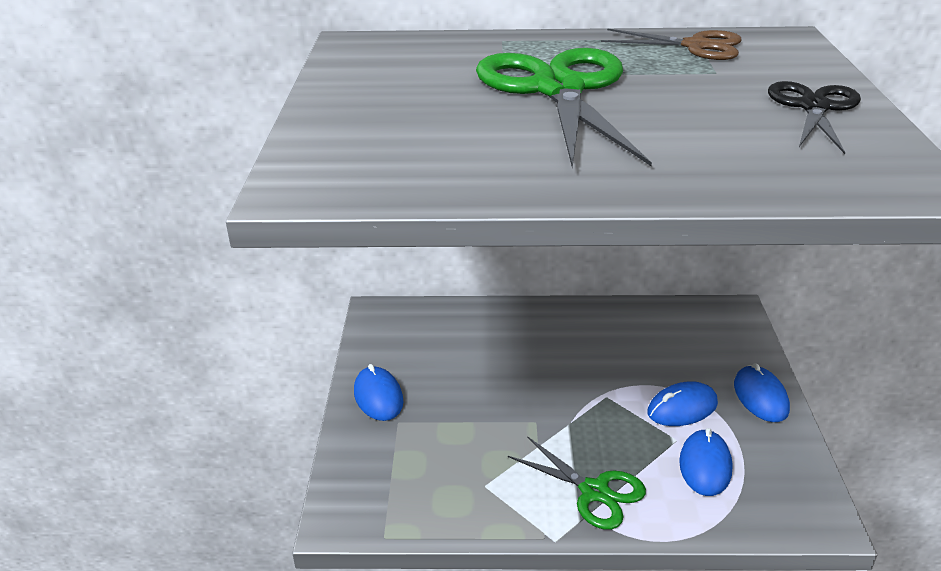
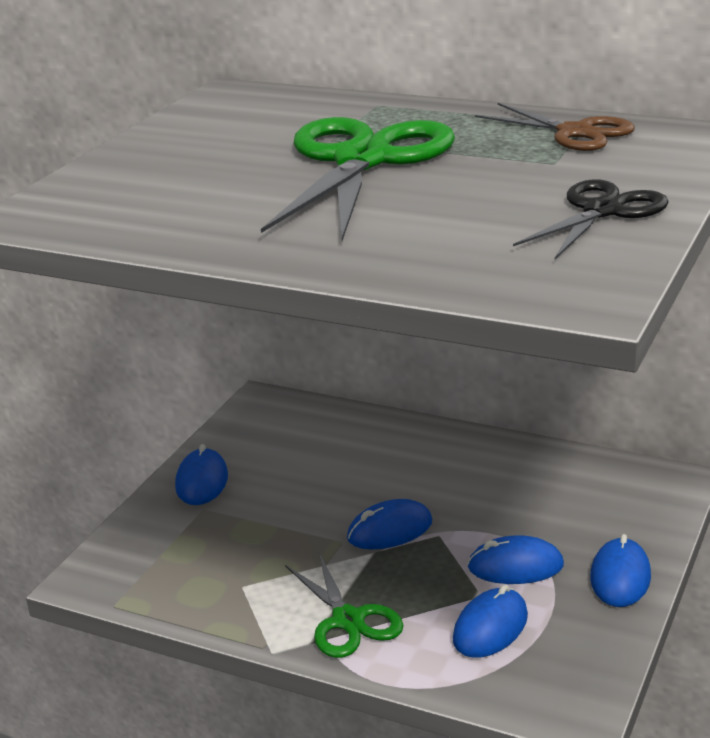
camera: 25 degrees right, 5 degrees down
(565, 402) = (390, 530): none -> blue mouse

